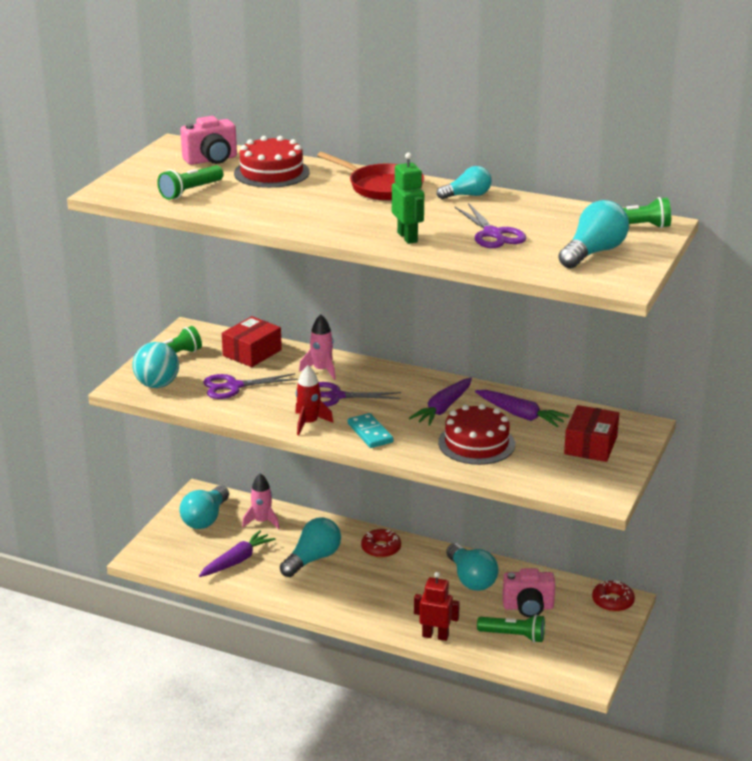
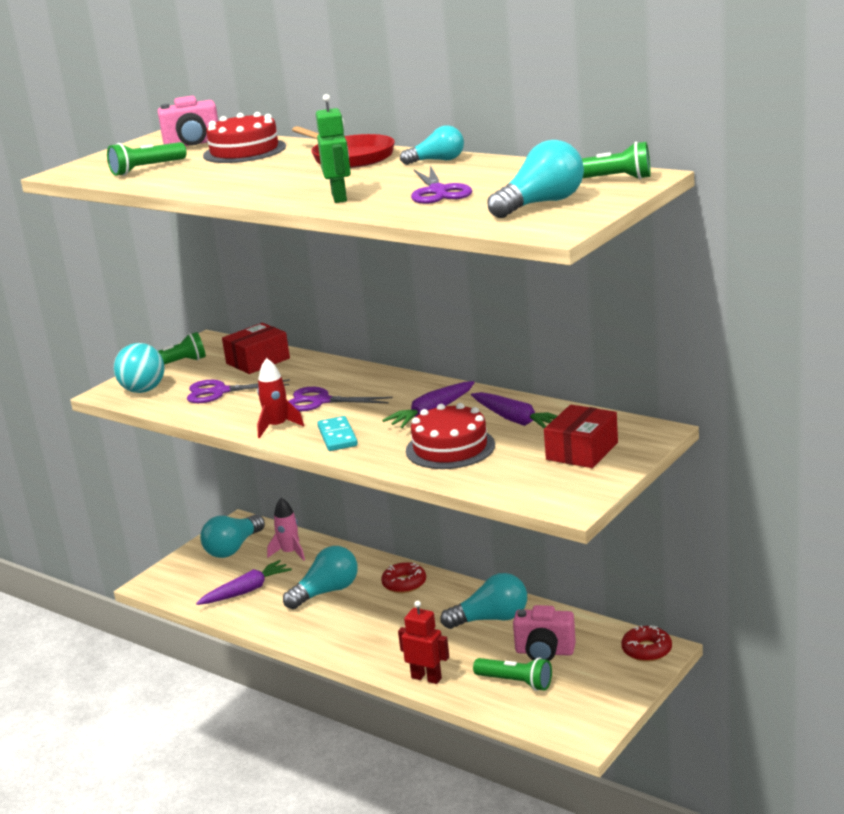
camera: 15 degrees right, 5 degrees down
(321, 370) = (321, 377): pink rocket -> none
(471, 579) = (491, 619): turquoise light bulb -> turquoise light bulb turned 90 degrees counterclockwise

